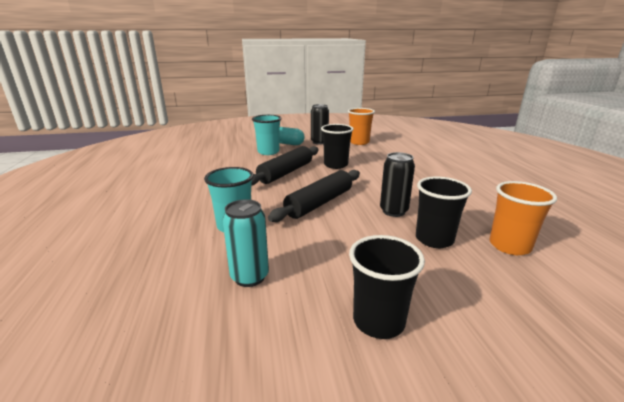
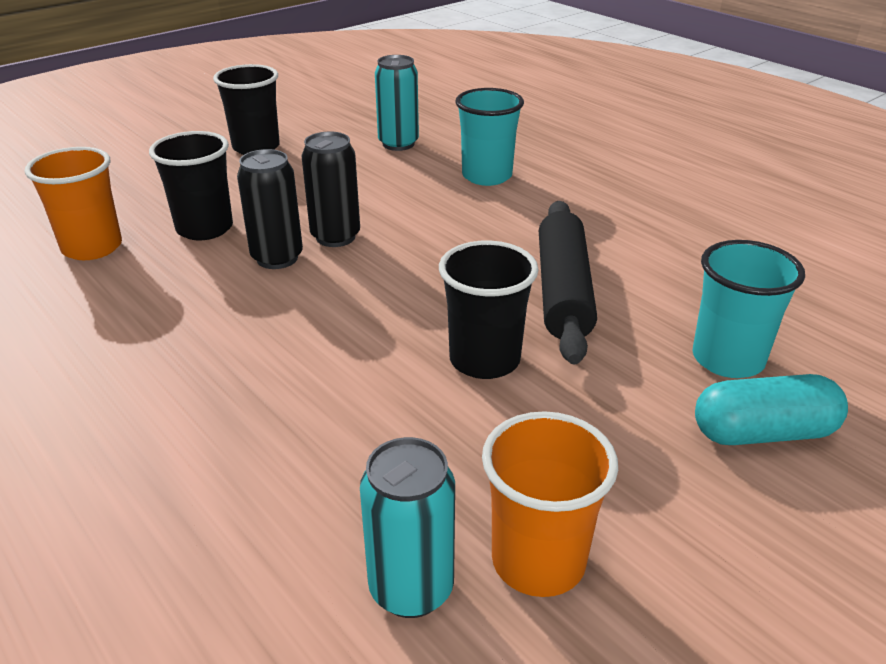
camera: 150 degrees right, 10 degrees up
(319, 142) = (678, 493): black can -> black can (335, 237)
(319, 203) = (412, 239): black rolling pin -> none
(387, 144) = (411, 589): none -> turquoise can

